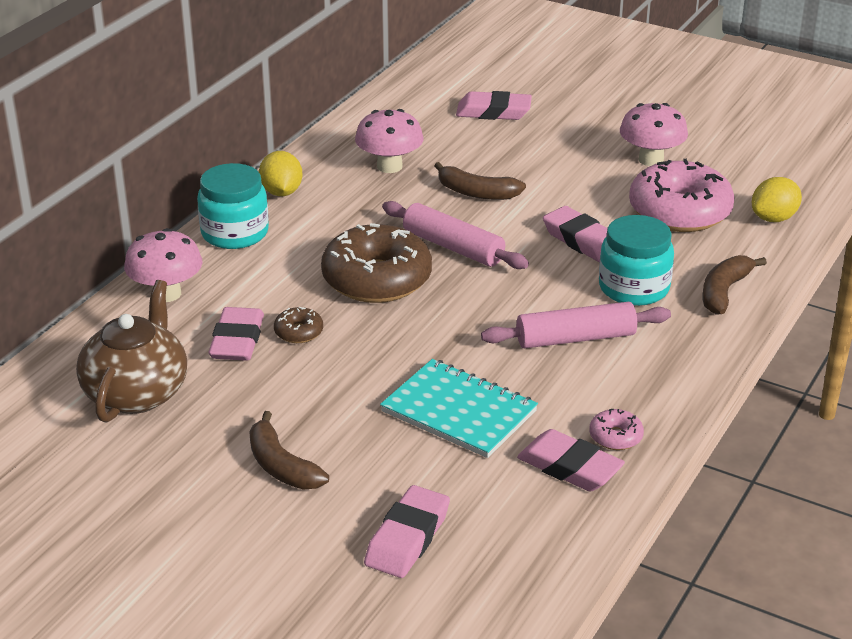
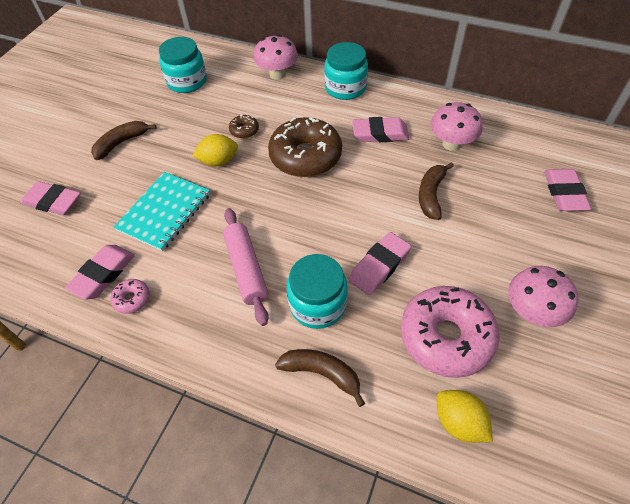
camera: 85 degrees right, 20 degrees up
(137, 393) = (187, 81): brown teapot -> turquoise jar
(237, 340) = (234, 108): pink eraser -> pink eraser (380, 134)
(281, 192) = (399, 99): yellow lemon -> yellow lemon (218, 161)
(453, 247) = (352, 190): pink rolling pin -> none

